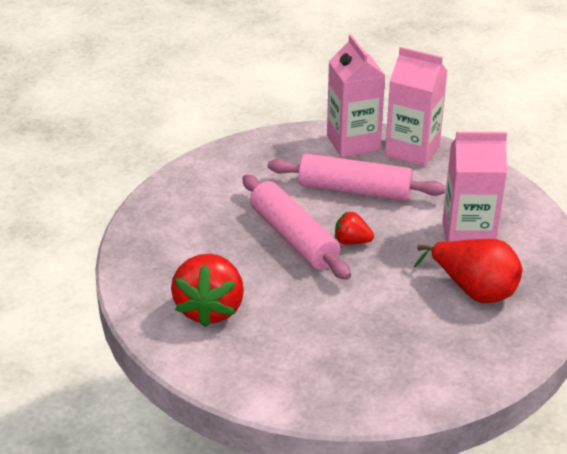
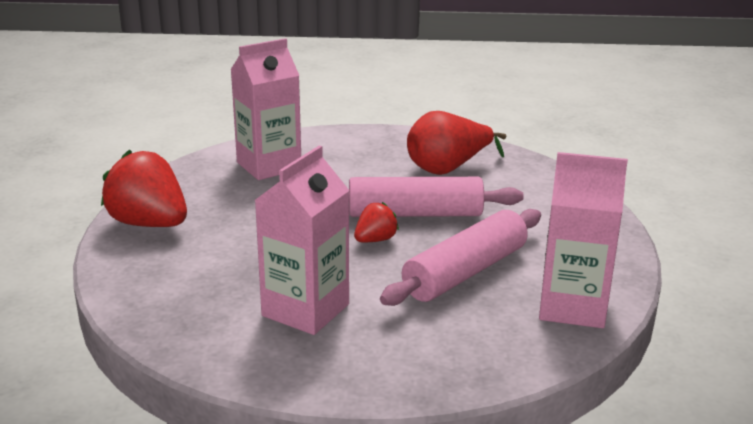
camera: 120 degrees right, 10 degrees down
(210, 309) = (358, 156): red strawberry -> red strawberry (149, 224)
(412, 151) = (518, 344): pink carton -> pink carton (269, 166)
(473, 290) = (222, 276): red pear -> red pear (448, 169)

